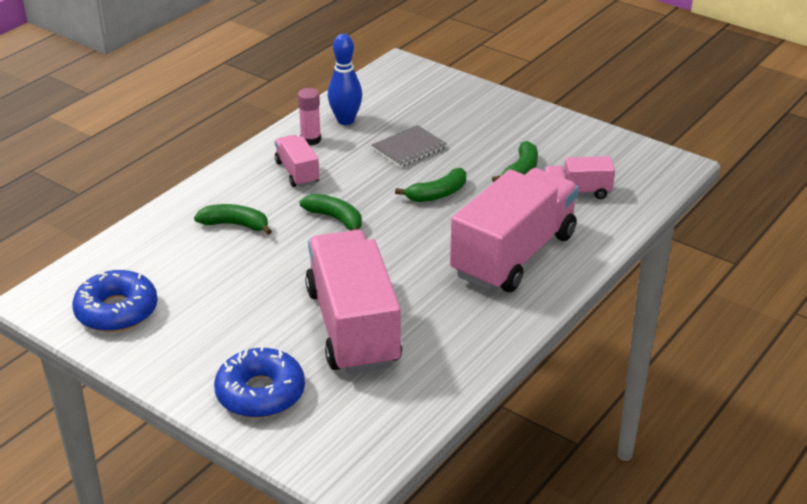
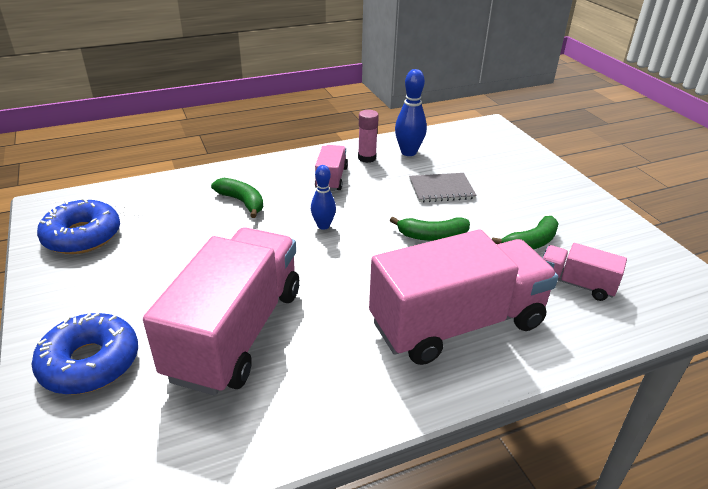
camera: 30 degrees right, 0 degrees up
(335, 219) = (323, 226): green banana -> blue bowling pin

